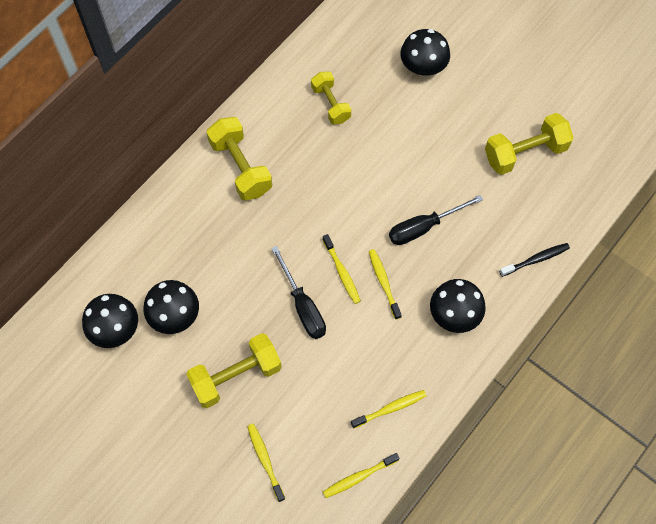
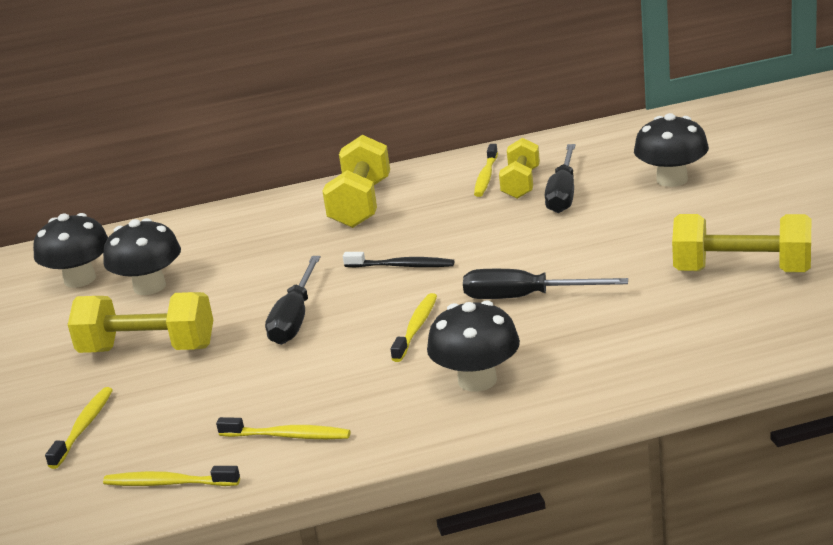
camera: 40 degrees right, 40 degrees down
(342, 272) = (375, 306): yellow toothbrush -> yellow toothbrush (486, 177)
(367, 107) = (563, 194): none -> black screwdriver
(535, 259) = (655, 365): black toothbrush -> black toothbrush (402, 266)

